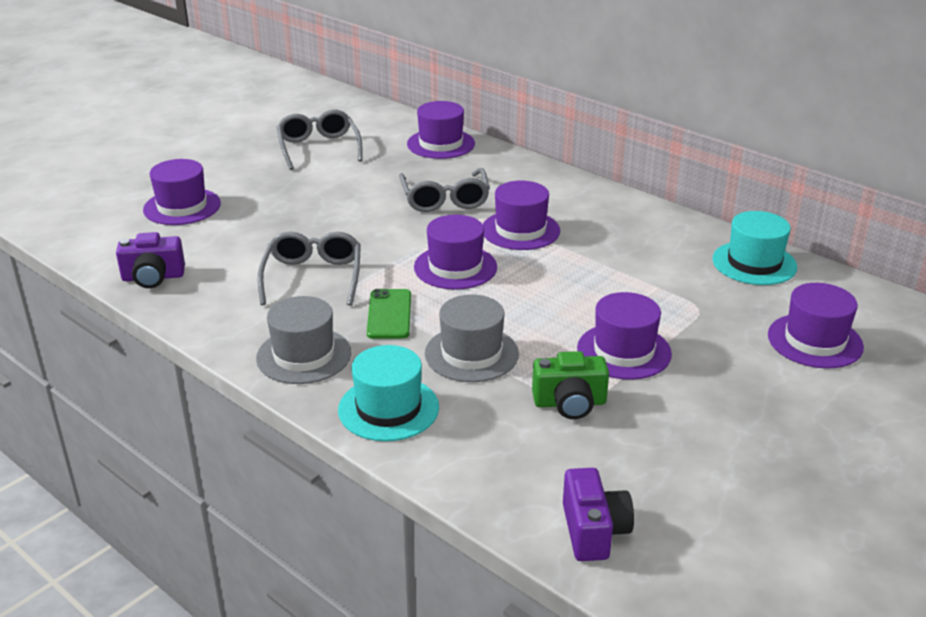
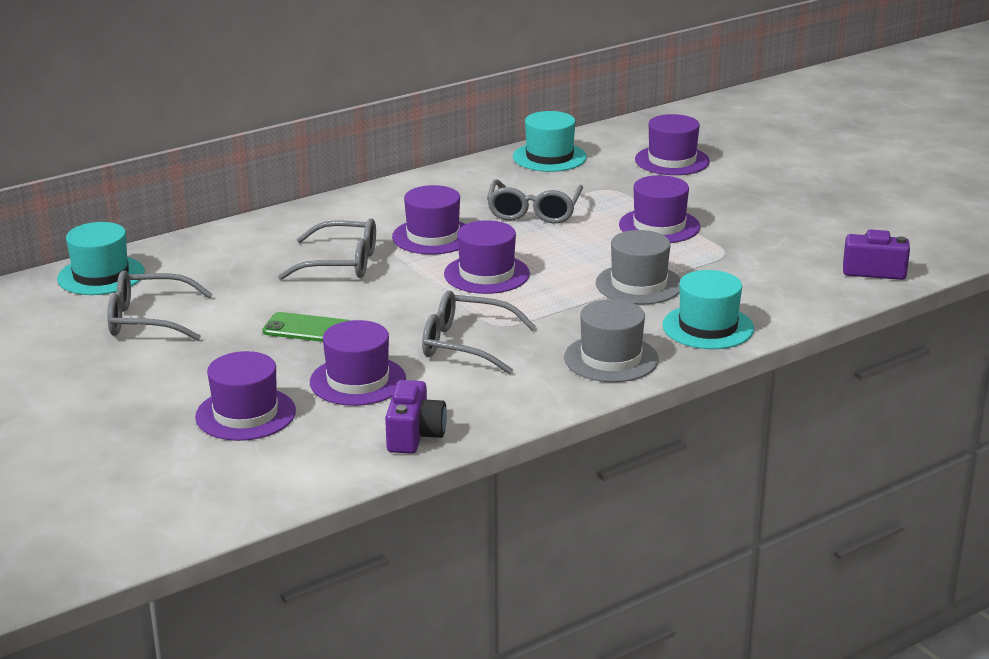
camera: 75 degrees left, 5 degrees down
(382, 120) = (101, 275): none -> turquoise hat
(389, 314) = (557, 313): green phone -> green phone (308, 329)
(441, 144) = (202, 250): purple hat -> purple hat (358, 381)
(570, 403) = (723, 256): green camera -> none
(609, 272) = (534, 211): none -> grey glasses

